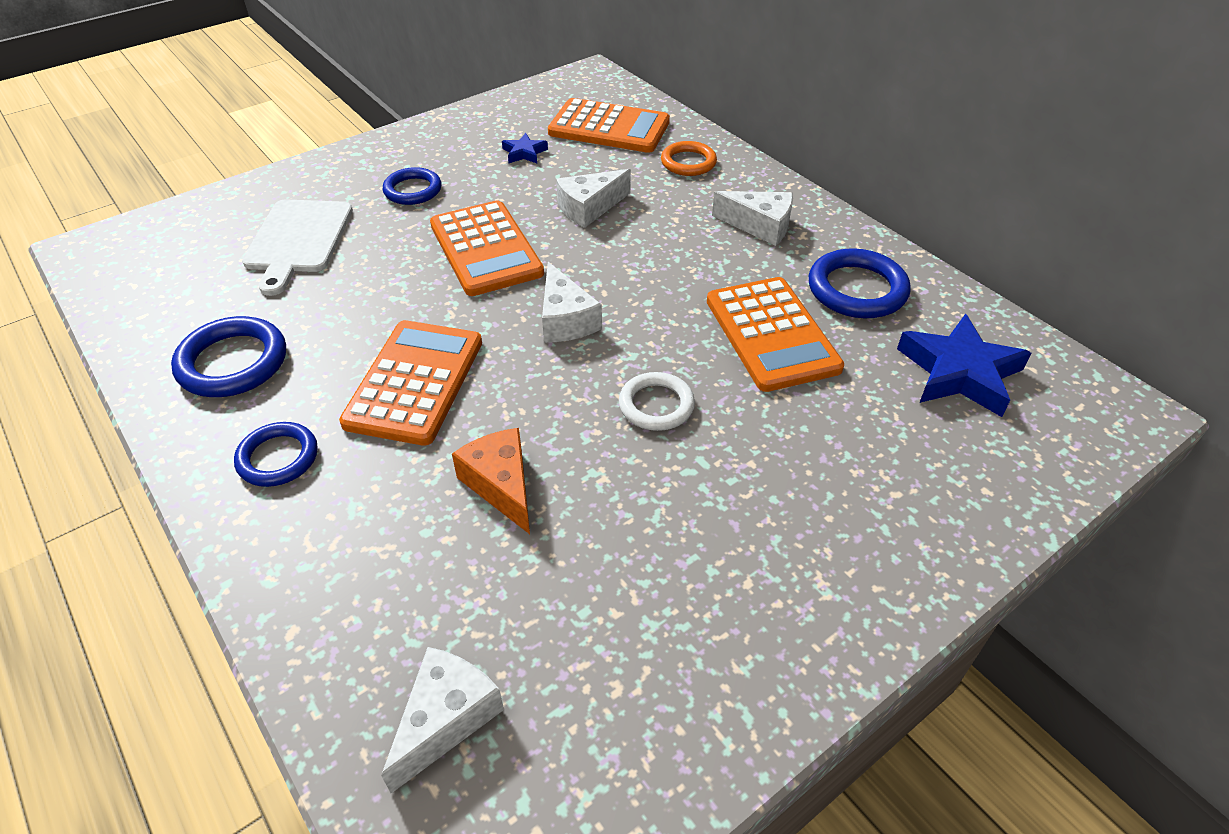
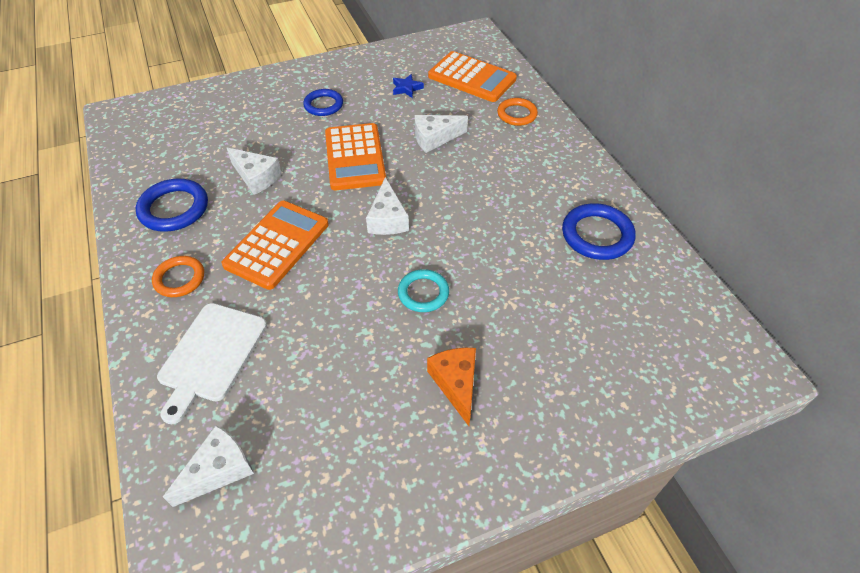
camera: 15 degrees right, 5 degrees up
(278, 458) = (179, 279): blue ring -> orange ring
(298, 240) = (240, 129): white cutting board -> white cutting board (211, 355)
(501, 485) = (304, 327): orange cheese -> orange cheese (456, 384)
(656, 405) = (423, 293): white ring -> turquoise ring
(760, 226) = (548, 173): white cheese -> white cheese (256, 177)
(771, 334) = (522, 257): orange calculator -> none
(959, 372) = (644, 313): blue star -> none

